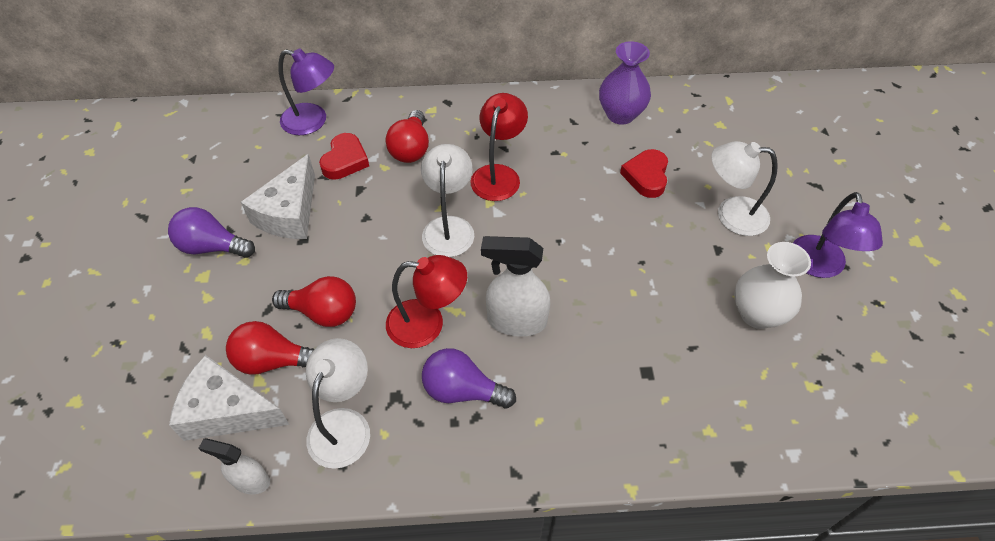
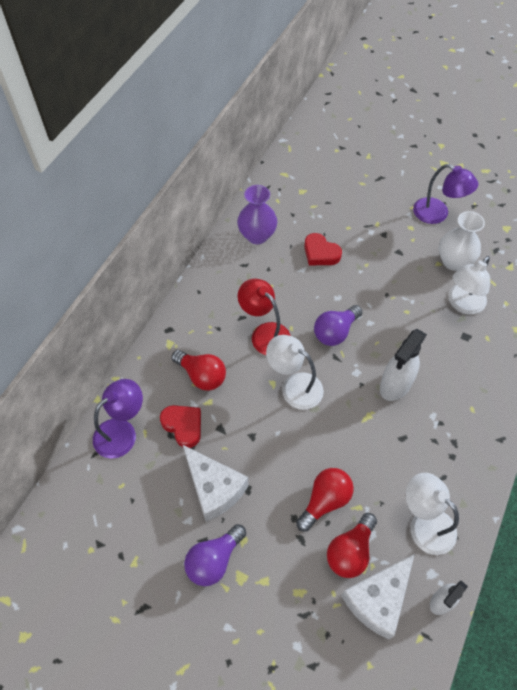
camera: 60 degrees left, 5 degrees up
(427, 324) = (370, 438): red lamp -> none
(462, 390) = (432, 441): purple light bulb -> purple light bulb (335, 332)
(731, 215) = (377, 230): white lamp -> white lamp (462, 304)

